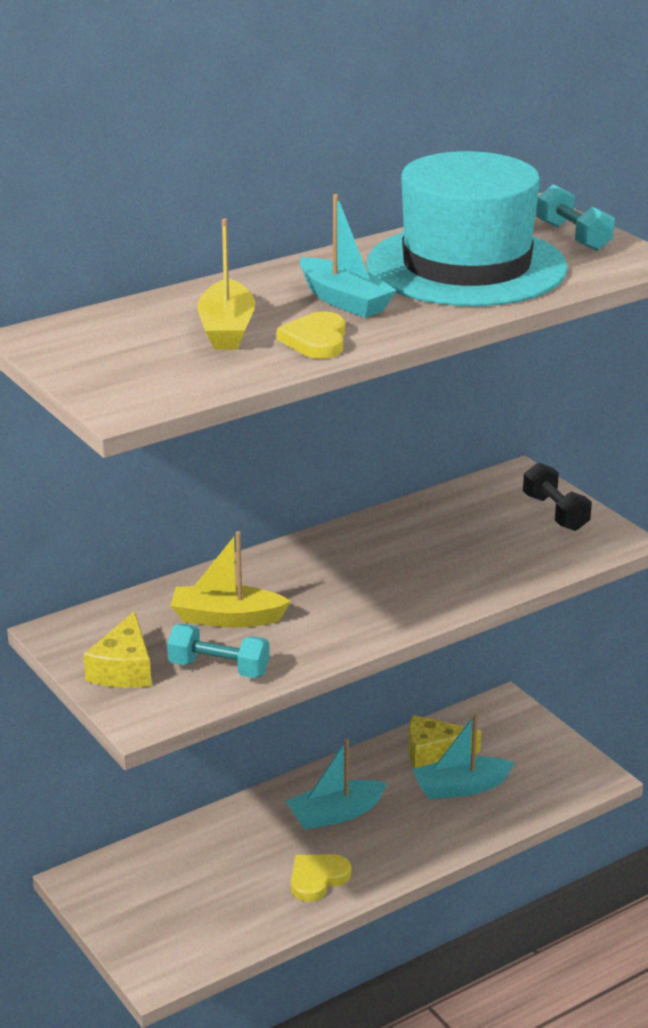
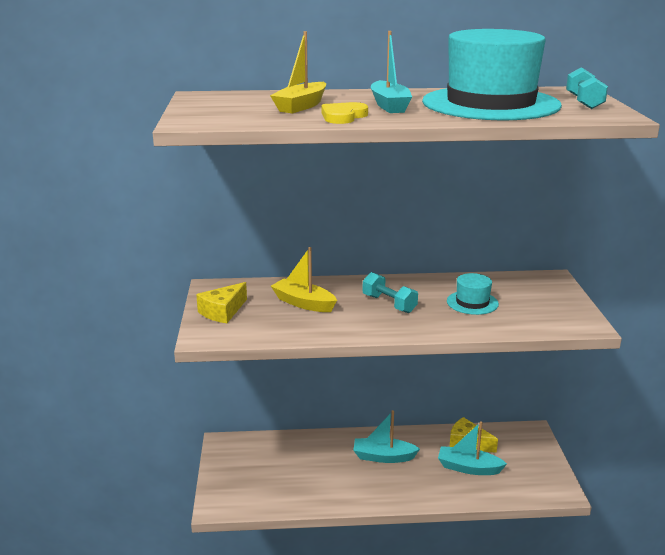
camera: 30 degrees right, 5 degrees down
(219, 668) = (271, 325): turquoise dumbbell -> turquoise dumbbell (389, 304)
(317, 879) = (344, 488): yellow heart -> none
(452, 547) = (472, 302): none -> turquoise hat
(555, 513) = (557, 301): black dumbbell -> none

